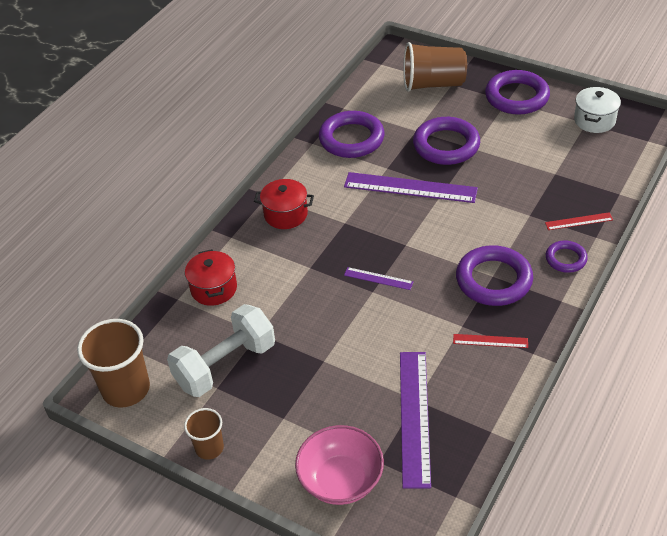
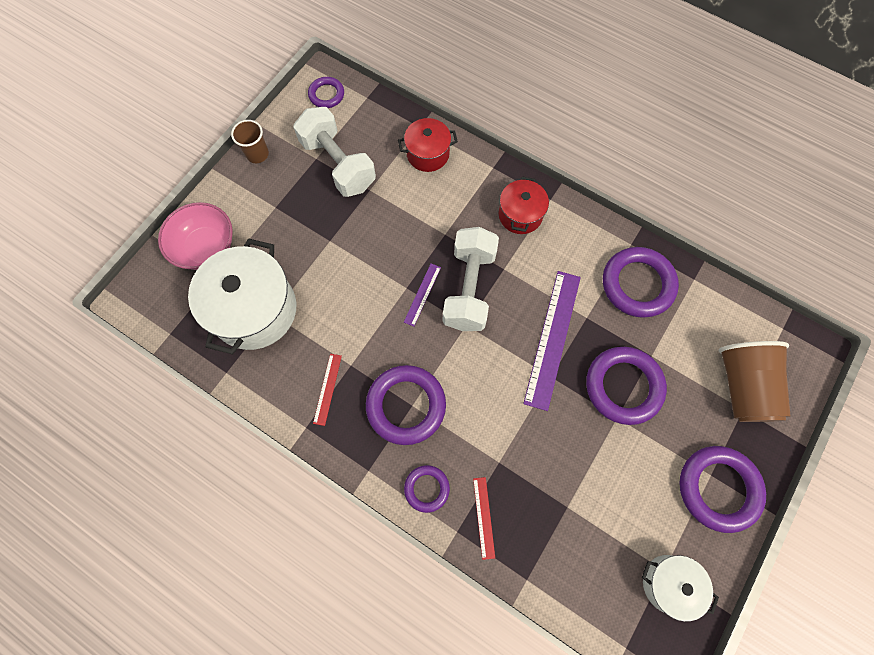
camera: 90 degrees right, 25 degrees up
(126, 389) = (326, 95): brown cup -> purple ring
(368, 245) = (469, 288): none -> white dumbbell
(414, 417) = (254, 310): purple ruler -> white pot

